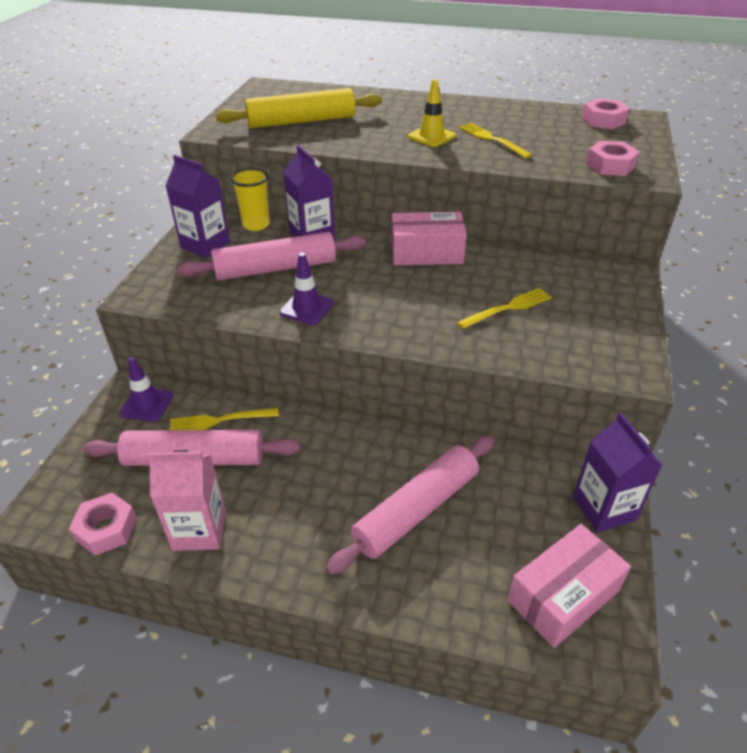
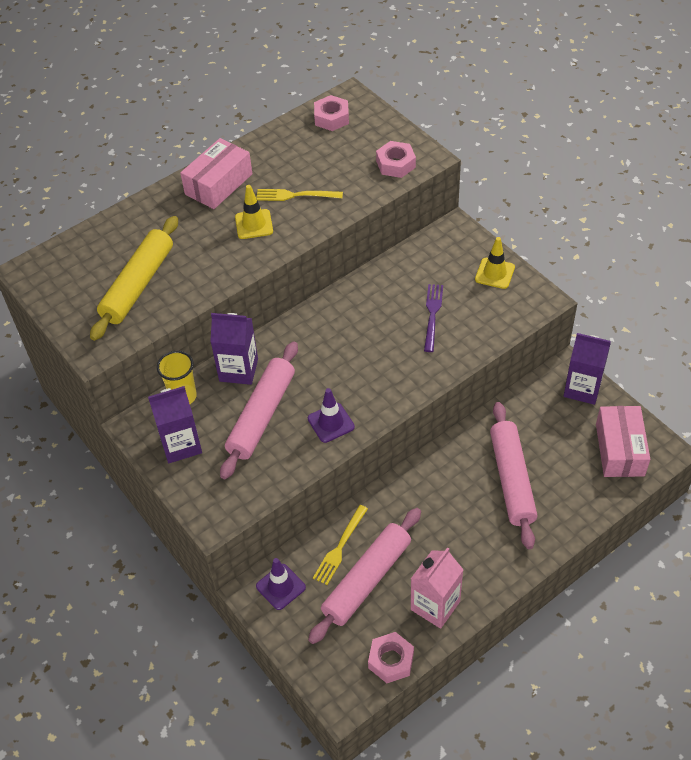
camera: 50 degrees left, 10 degrees up
(426, 253) = (329, 315): pink box -> pink box (218, 184)
(508, 308) = (432, 314): yellow fork -> purple fork
(616, 323) = (494, 273): none -> yellow traffic cone

